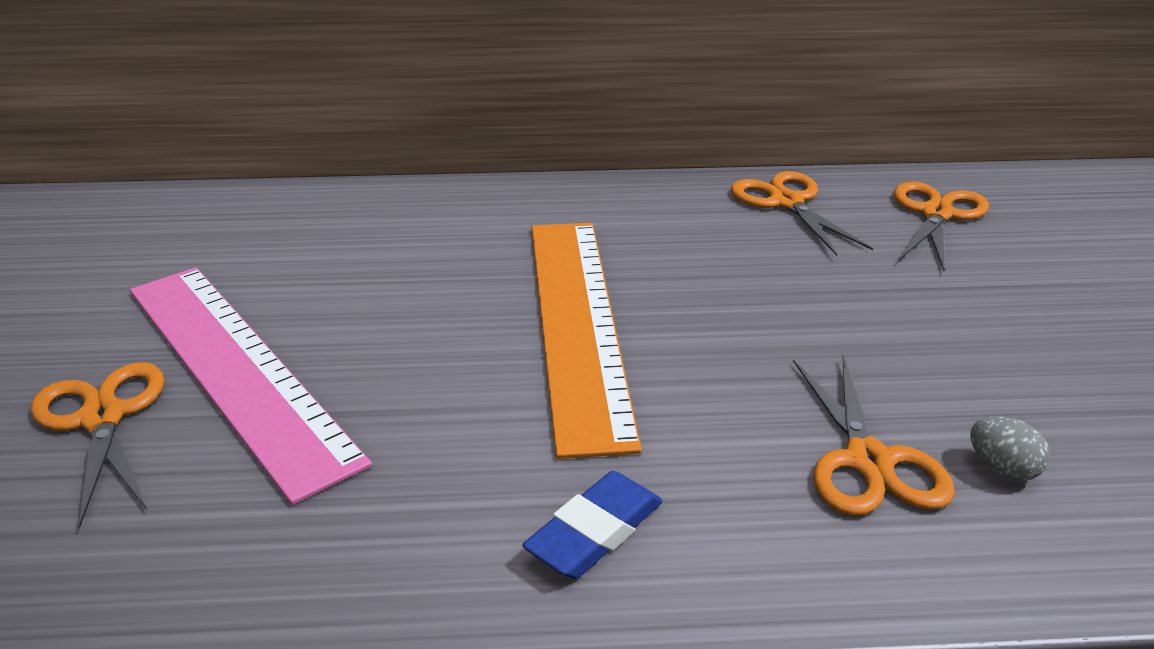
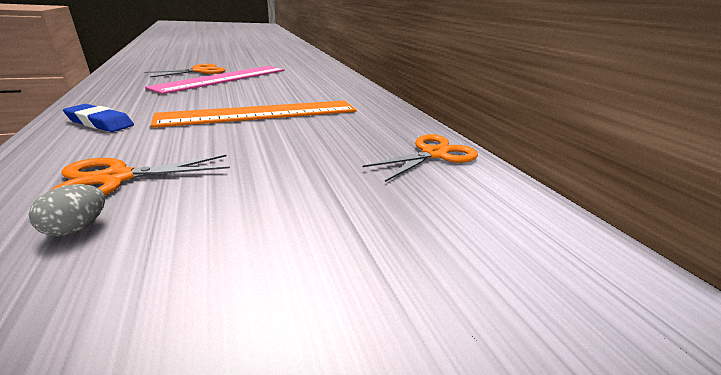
camera: 70 degrees right, 5 degrees down
(936, 214) = (482, 214): orange scissors -> none

